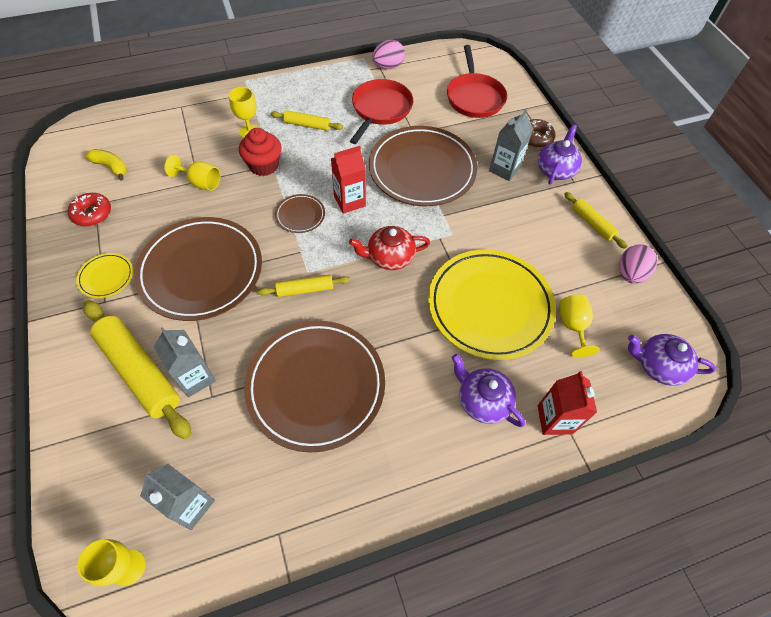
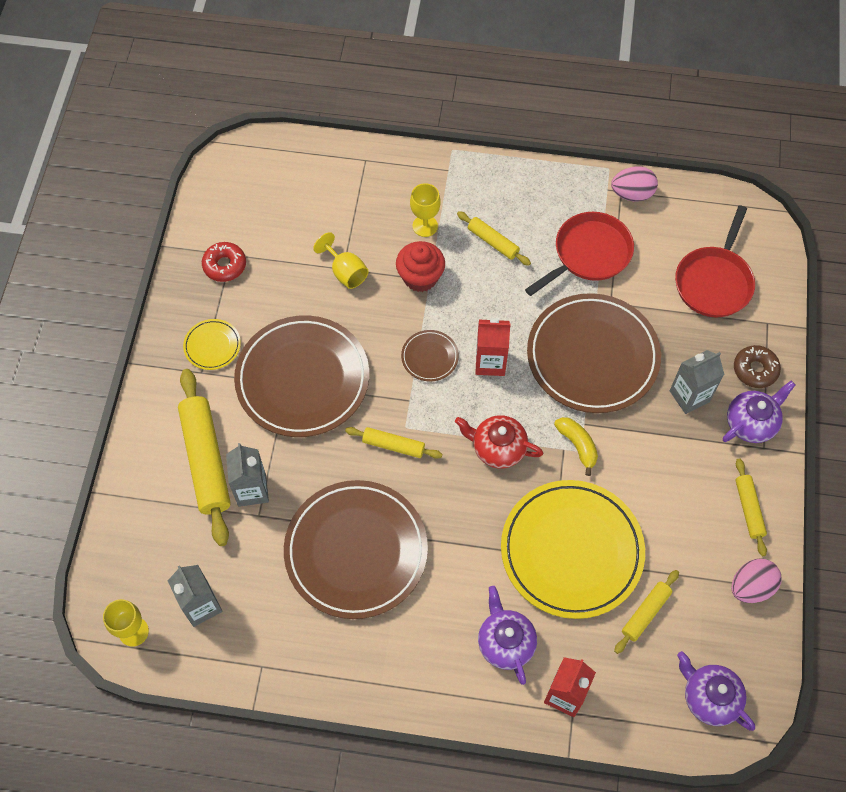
camera: 30 degrees right, 5 degrees up
(111, 167) = (263, 214): yellow banana -> yellow banana (577, 445)
(572, 326) = (645, 613): yellow goblet -> yellow rolling pin

